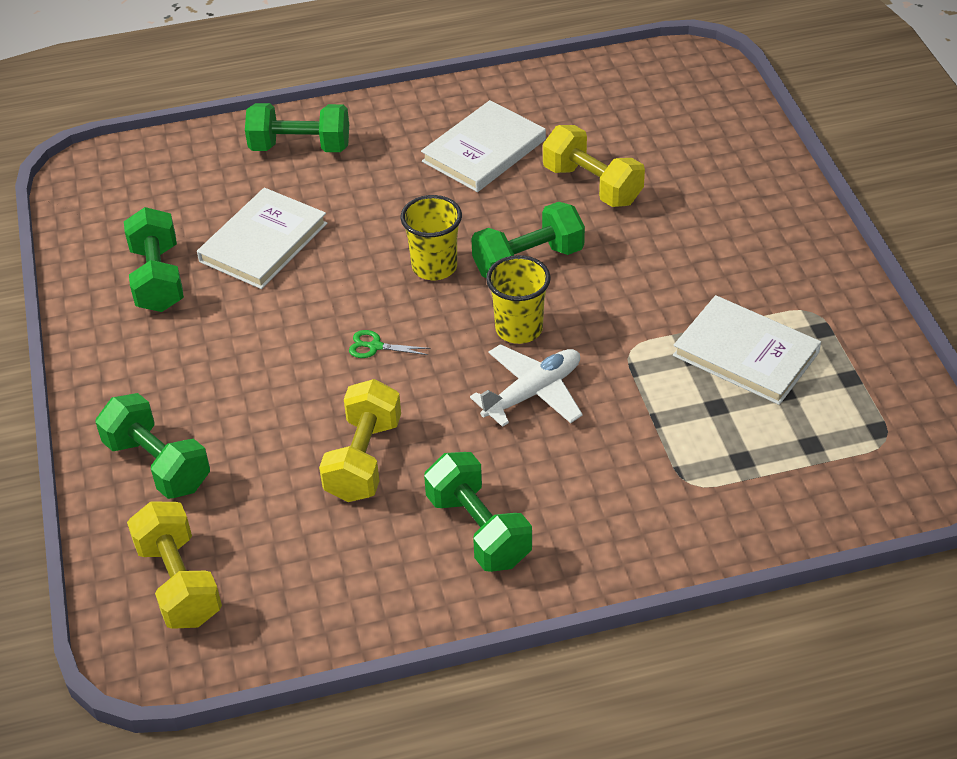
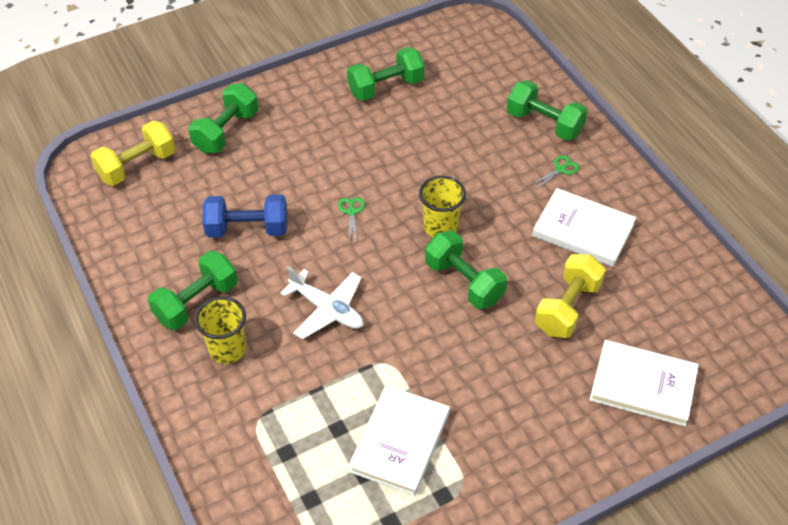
camera: 75 degrees right, 5 degrees up
(263, 242) = (437, 129): white book -> white book (643, 385)
(300, 147) = (544, 123): green dumbbell -> green dumbbell turned 45 degrees counterclockwise
(363, 459) = (247, 229): yellow dumbbell -> blue dumbbell
(382, 149) = (560, 169): none -> green scissors
(519, 329) = (389, 289): yellow cup -> yellow cup (227, 349)

